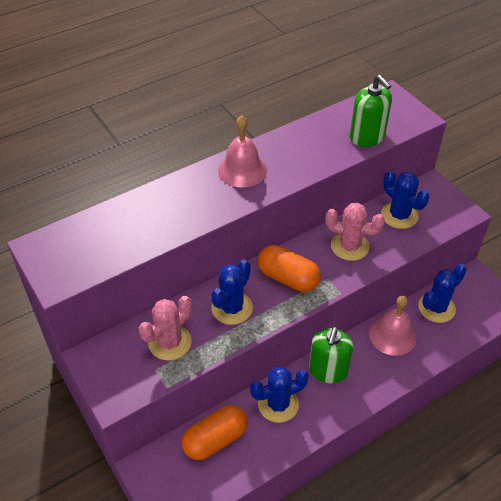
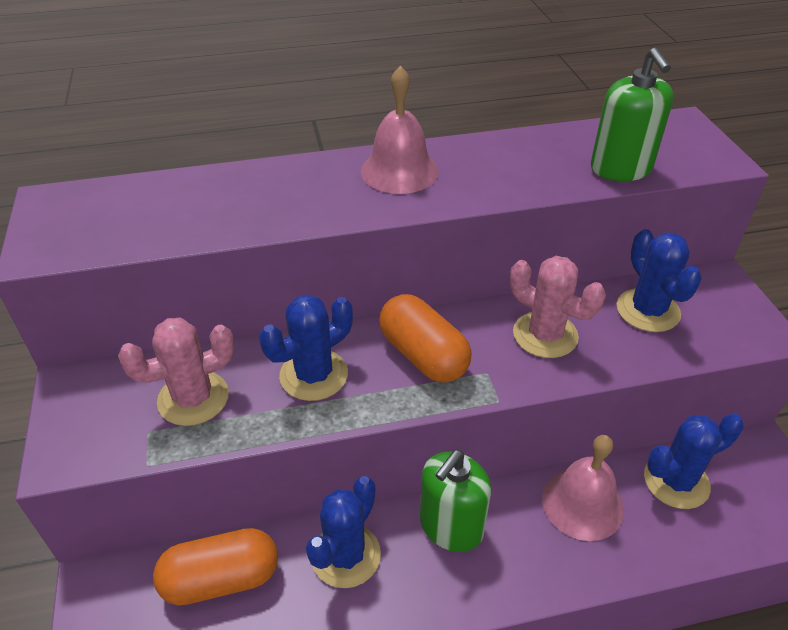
camera: 20 degrees right, 5 degrees down
(278, 404) = (346, 555): blue cactus -> blue cactus turned 60 degrees counterclockwise

